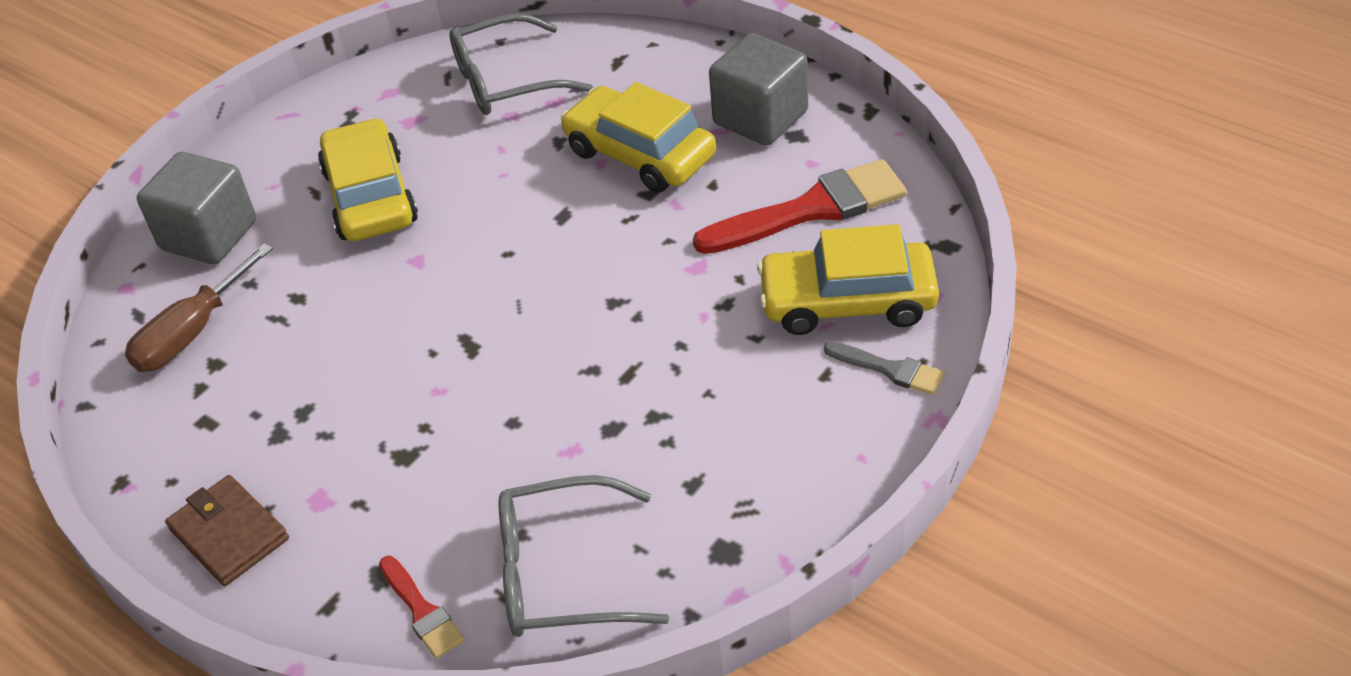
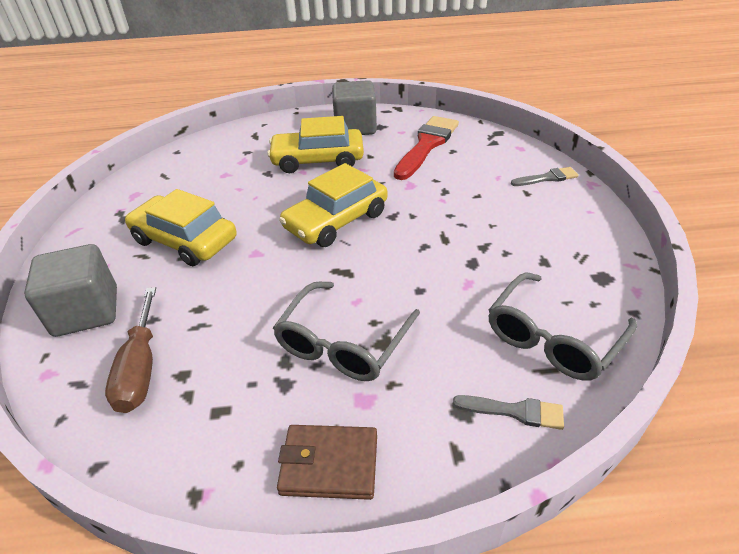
camera: 45 degrees left, 5 degrees down
(422, 611) = (514, 411): red brush -> grey brush
(506, 81) = (203, 164): grey glasses -> grey glasses (343, 343)
(847, 301) = (492, 165): yellow car -> yellow car (336, 221)

